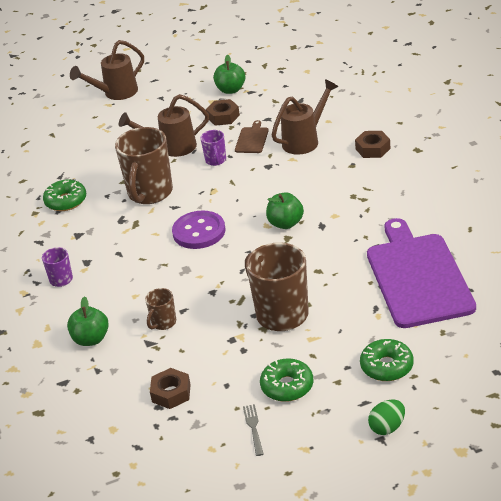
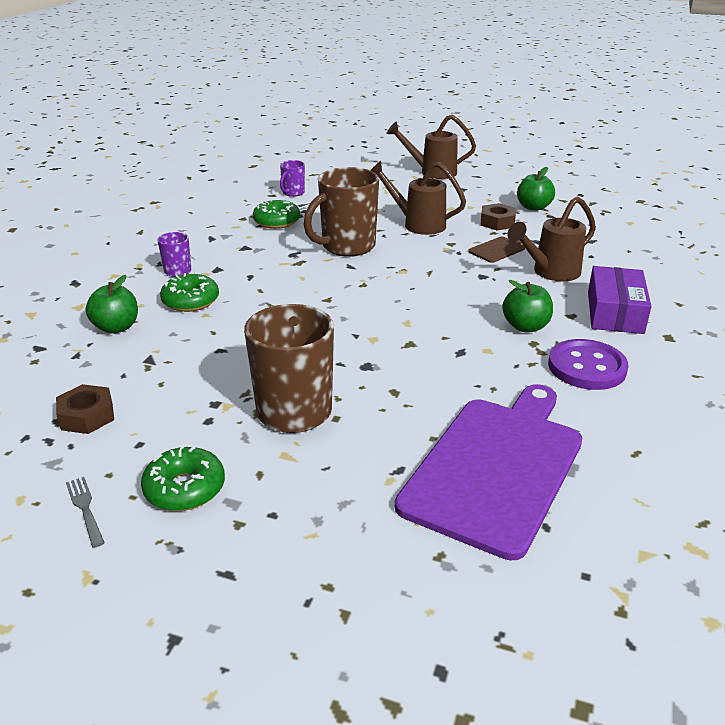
camera: 35 degrees right, 5 degrees down
(163, 323) = (187, 350): brown mug -> none
(199, 232) = (338, 295): purple button -> purple button (586, 367)
(216, 160) = (440, 250): purple mug -> purple mug (293, 193)
(253, 428) = (85, 509): grey fork -> grey fork turned 60 degrees counterclockwise
(285, 223) = (427, 331): green apple -> green apple (525, 326)
(305, 140) = (550, 273): brown watering can -> brown watering can turned 150 degrees clockwise
(373, 149) = (615, 312): brown nut -> purple box
(387, 366) = (314, 548): green donut -> green donut (190, 301)
(387, 427) = (202, 630): green egg -> none

